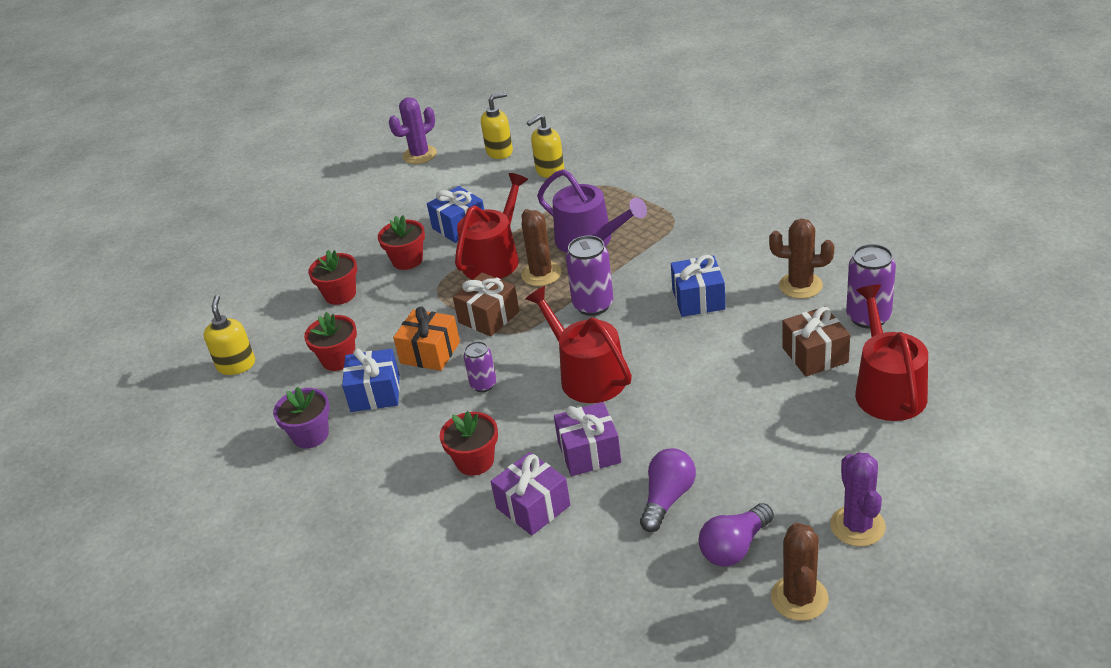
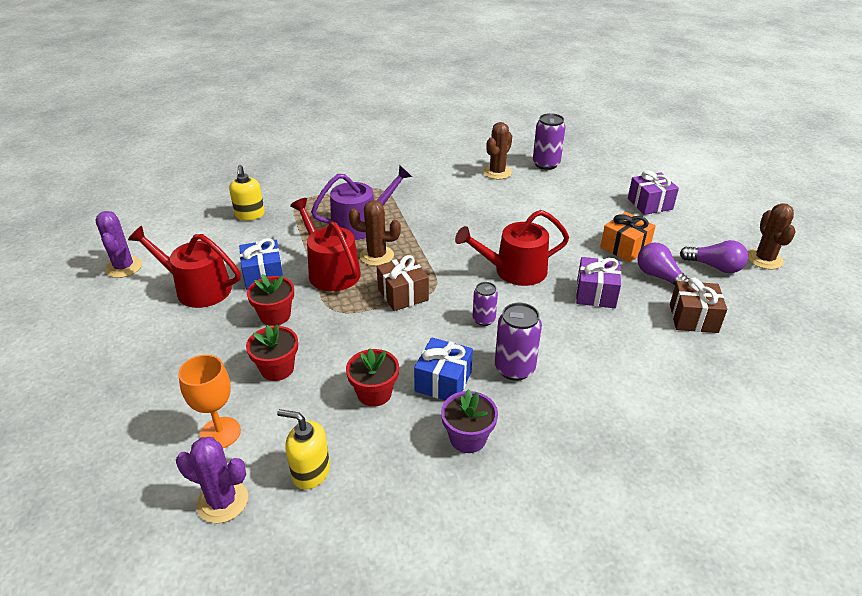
camera: 70 degrees left, 0 degrees up
(256, 303) = (220, 433): none -> orange goblet
(430, 352) = (418, 336): orange gift -> orange gift (625, 247)
(475, 461) = (570, 348): red flower pot -> none
(499, 152) = (187, 228): yellow soap dispenser -> none
(533, 507) = (636, 334): purple gift -> purple gift (650, 204)
(593, 305) = (438, 245): purple can -> purple can (514, 368)
(698, 299) = (475, 207): blue gift -> none
(734, 547) = (714, 267): purple light bulb -> purple light bulb turned 45 degrees counterclockwise
(799, 598) = (764, 259): brown cactus -> brown cactus turned 60 degrees clockwise
(815, 355) = (565, 189): brown gift -> brown gift (693, 318)
(857, 526) = (715, 224): purple cactus -> purple cactus (222, 501)
(887, 389) = (611, 179): red watering can -> red watering can (197, 288)

